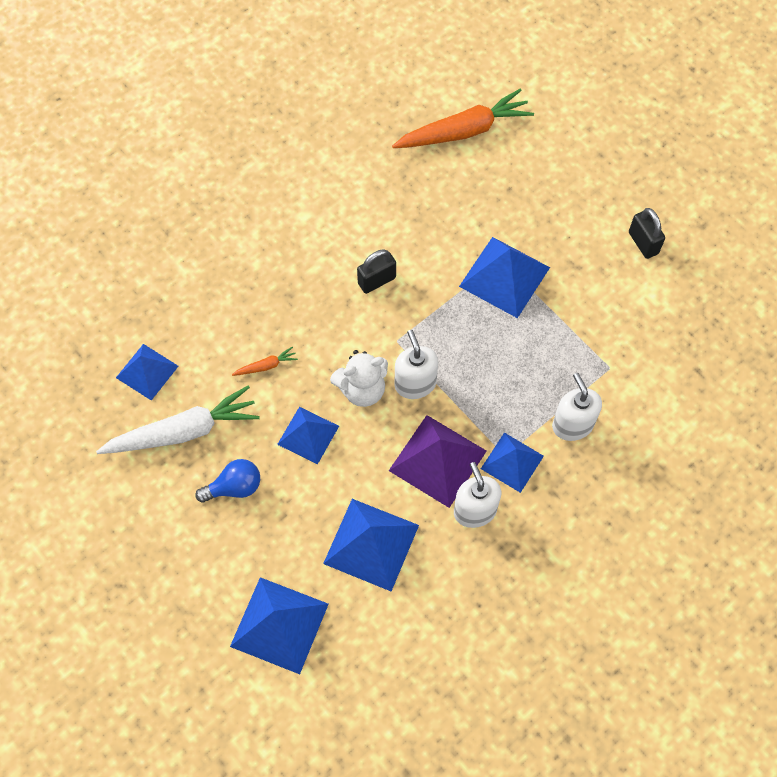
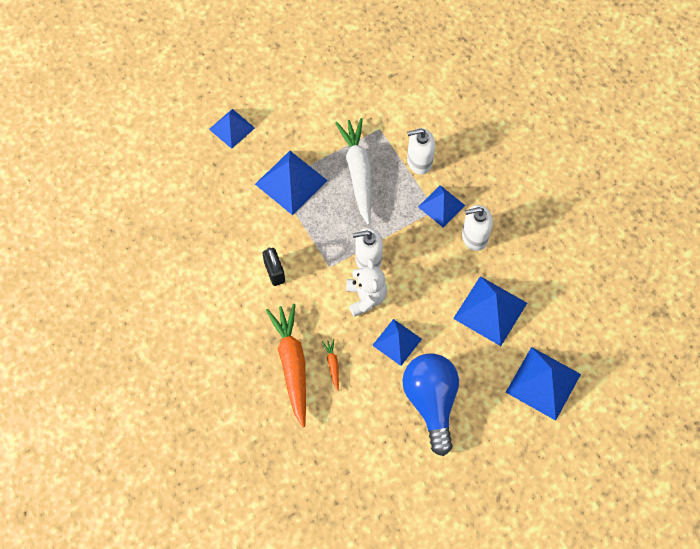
camera: 80 degrees left, 0 degrees up
(147, 371) = (320, 459): blue pyramid -> blue pyramid (231, 128)
(183, 431) = (378, 435): white carrot -> white carrot (358, 172)
(234, 487) = (431, 402): blue light bulb -> blue light bulb, size x1.86
(437, 460) = (432, 255): purple pyramid -> none
(464, 131) = (153, 186): orange carrot -> orange carrot (292, 364)
(643, 243) = (283, 86): black padlock -> none

